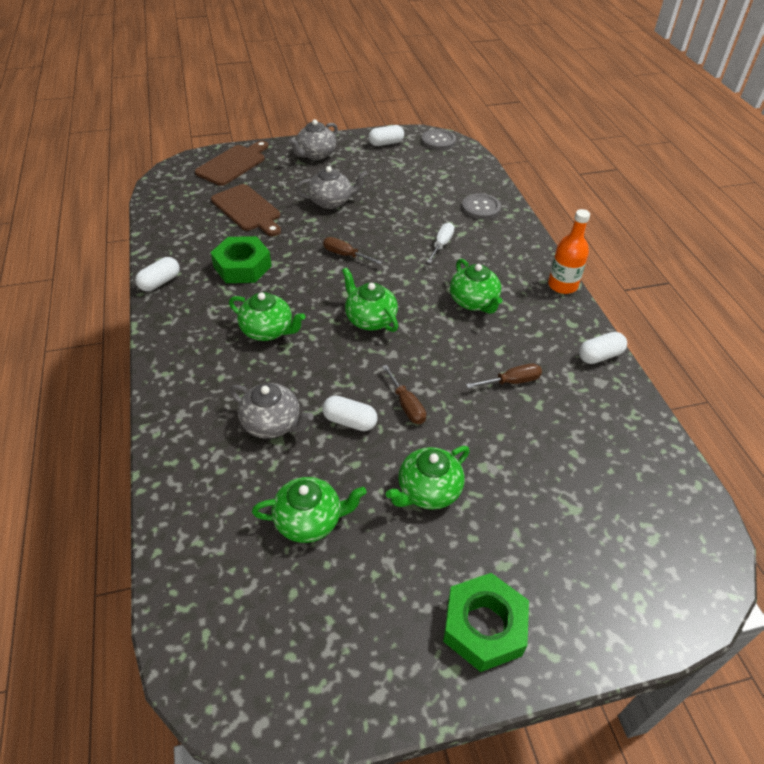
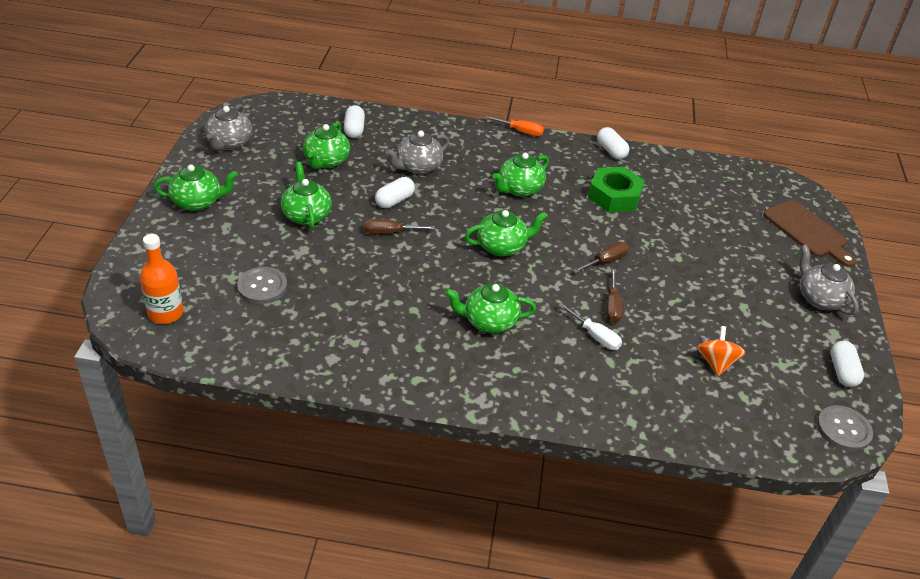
camera: 110 degrees right, 5 degrees down
(150, 357) = (520, 131): none -> orange screwdriver
(248, 210) = (710, 220): brown cutting board -> none
(331, 202) = (708, 280): grey teapot -> grey teapot (229, 143)
(421, 189) = (716, 362): none -> orange spinning top
(481, 208) = (657, 401): grey button -> grey button (262, 287)
(484, 626) = (197, 202): green nut -> green teapot
(511, 381) = (373, 301): brown screwdriver -> brown screwdriver (612, 306)
(562, 285) = (478, 403): orange bottle -> orange bottle (166, 313)
(599, 356) = (362, 376): white capsule -> white capsule (354, 129)

